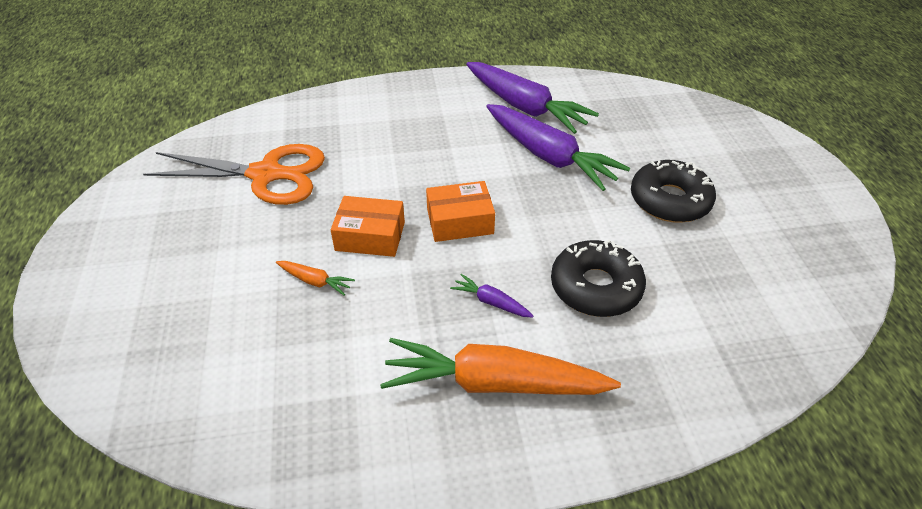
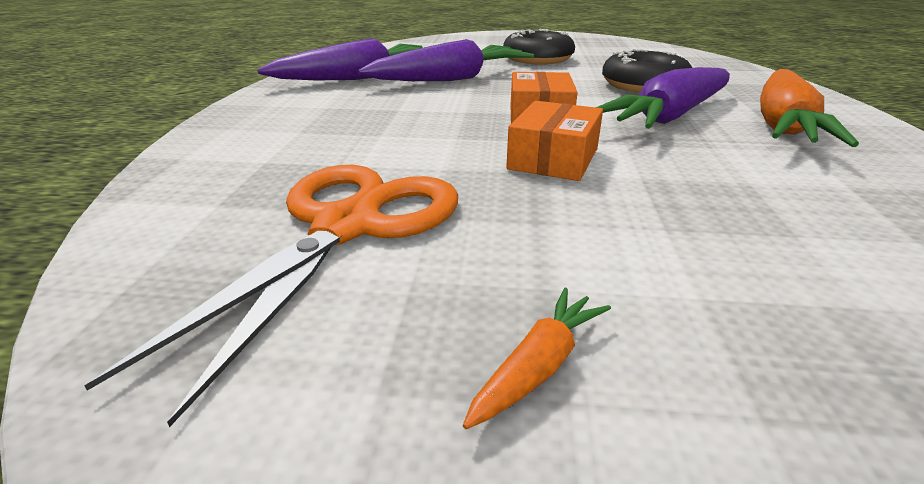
camera: 75 degrees left, 15 degrees down
(315, 281) = (646, 198): orange carrot -> orange carrot (538, 366)
(491, 302) = (670, 116): purple carrot -> purple carrot, size x2.36

